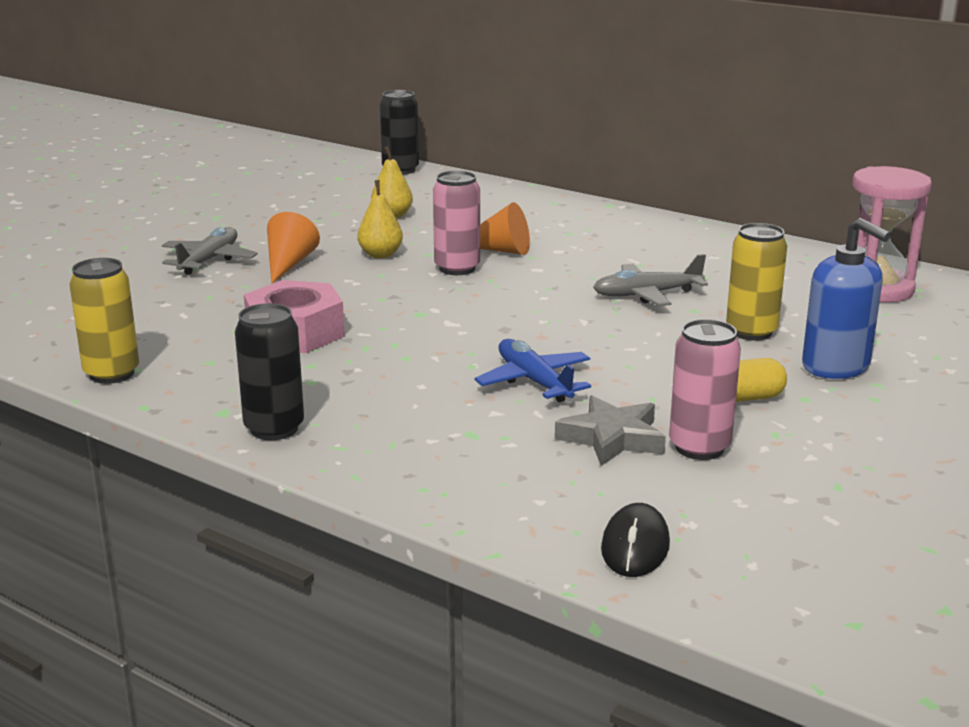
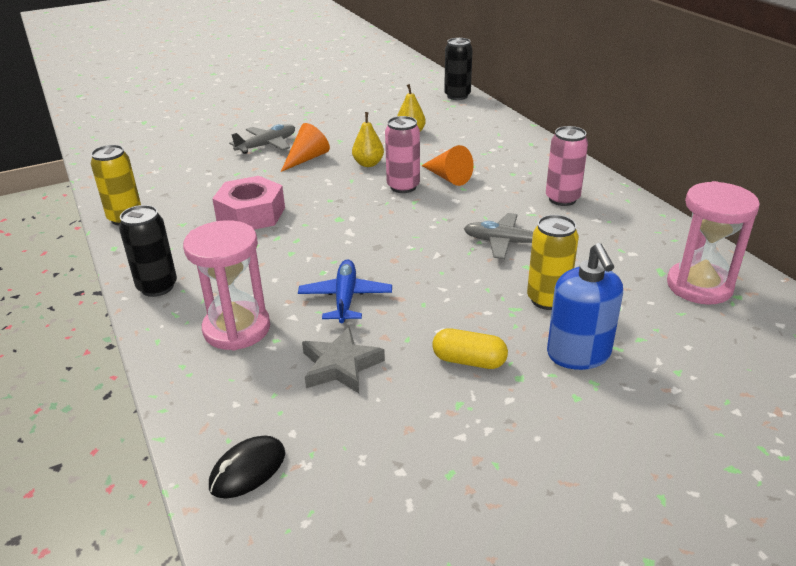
camera: 30 degrees right, 10 degrees up
(442, 439) = (237, 329): none -> pink hourglass
(699, 448) = (389, 396): pink can -> pink can (562, 199)

